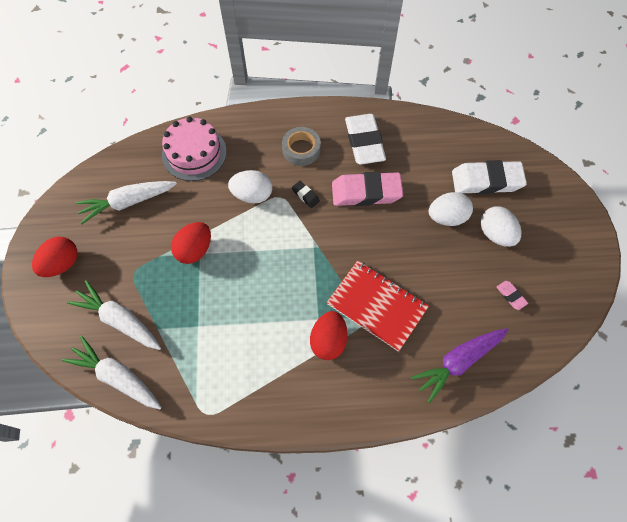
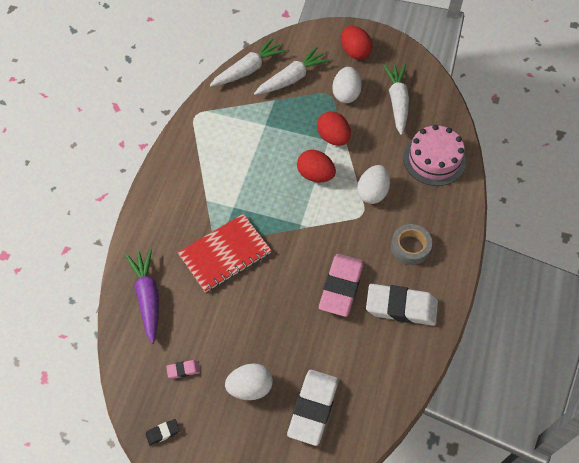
camera: 110 degrees right, 5 degrees down
(305, 195) = (356, 234): black eraser -> black eraser (163, 433)
(328, 341) = (212, 208): red egg -> red egg (315, 175)
(447, 217) = (286, 349): white egg -> white egg (346, 94)

